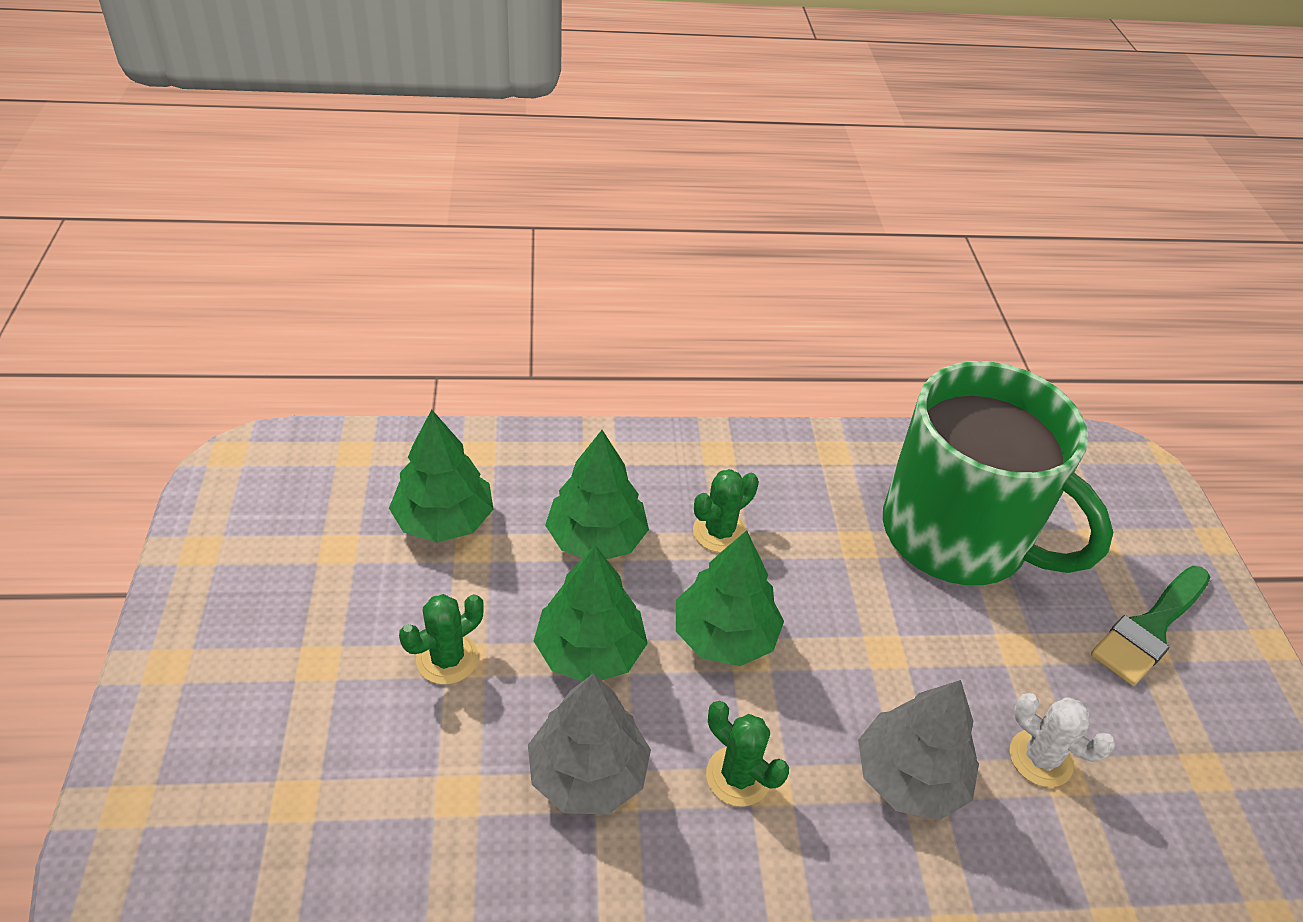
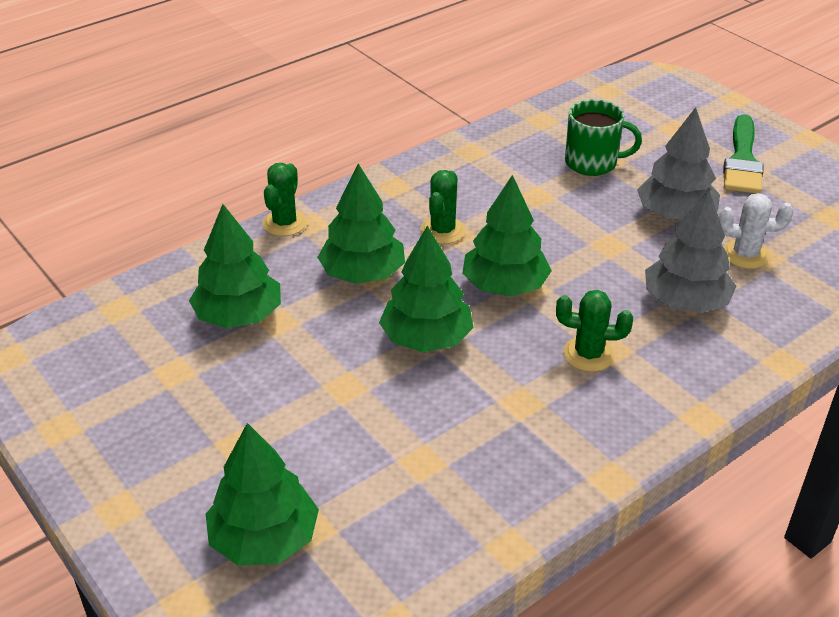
camera: 30 degrees left, 5 degrees down
(246, 782) = (264, 539): none -> green tree
(447, 658) = (332, 393): green cactus -> green cactus (285, 223)
(587, 773) = (495, 403): grey tree -> grey tree (675, 215)
(958, 535) = (592, 163): green mug -> green mug, size x0.45

